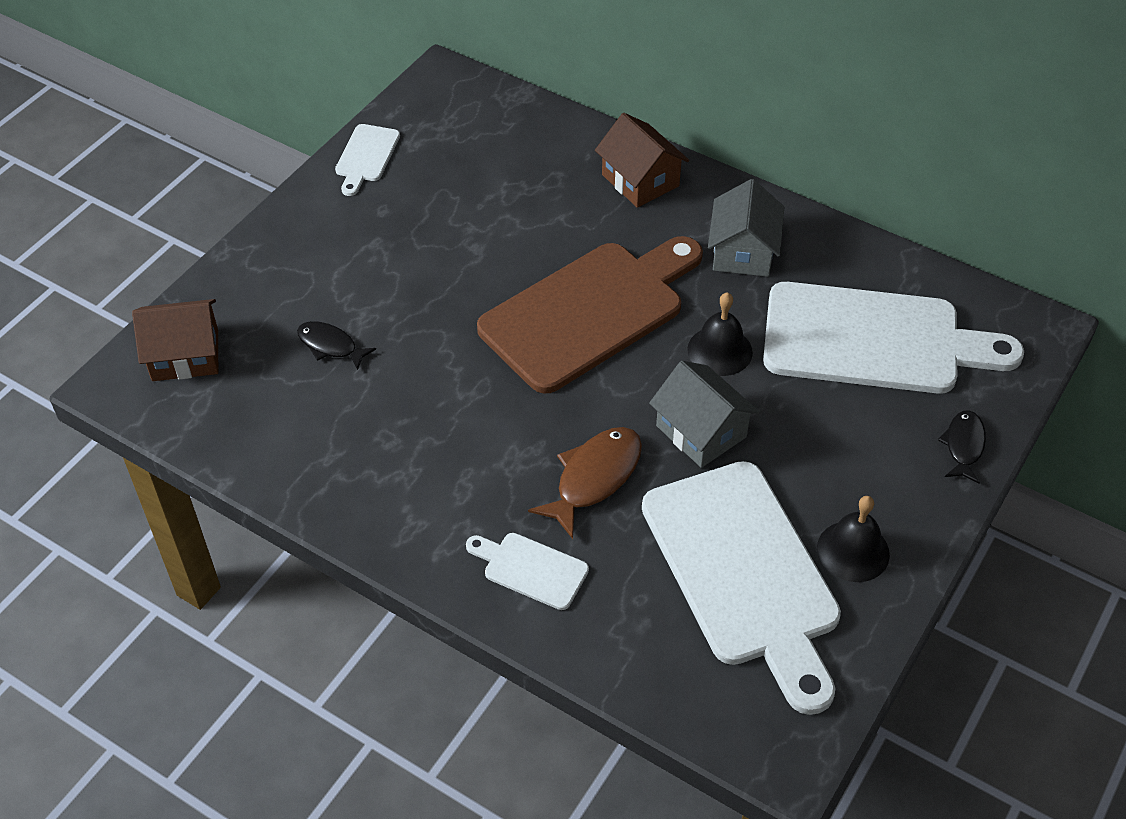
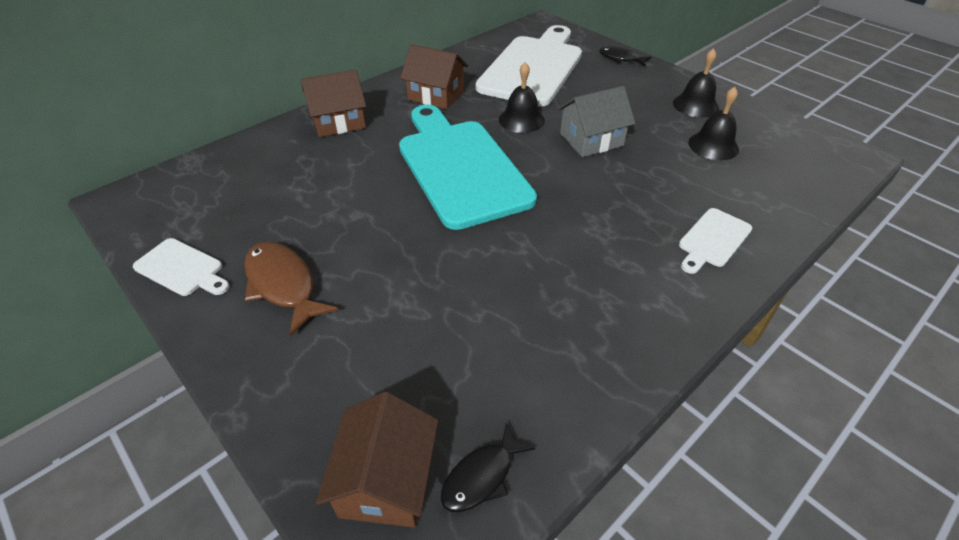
camera: 75 degrees left, 5 degrees down
(330, 346) = (429, 333): black fish -> black fish (481, 476)
(590, 312) = (460, 167): brown cutting board -> turquoise cutting board
(594, 478) = (626, 193): brown fish -> brown fish (283, 285)
(743, 252) = (436, 95): grey house -> brown house
(743, 573) = (713, 145): white cutting board -> black bell

